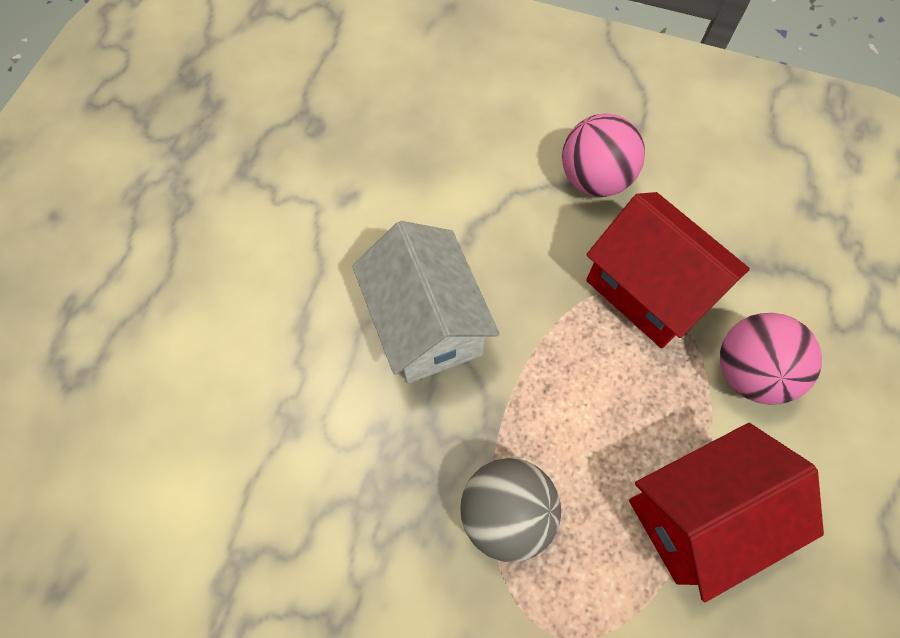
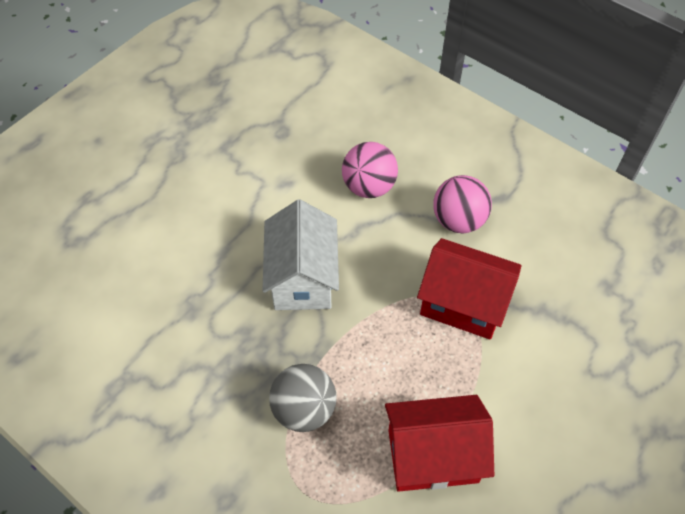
camera: 20 degrees right, 10 degrees down
(648, 289) = (463, 304): red house -> red house turned 45 degrees counterclockwise
(749, 371) = (511, 379): pink ball -> pink ball (369, 187)

